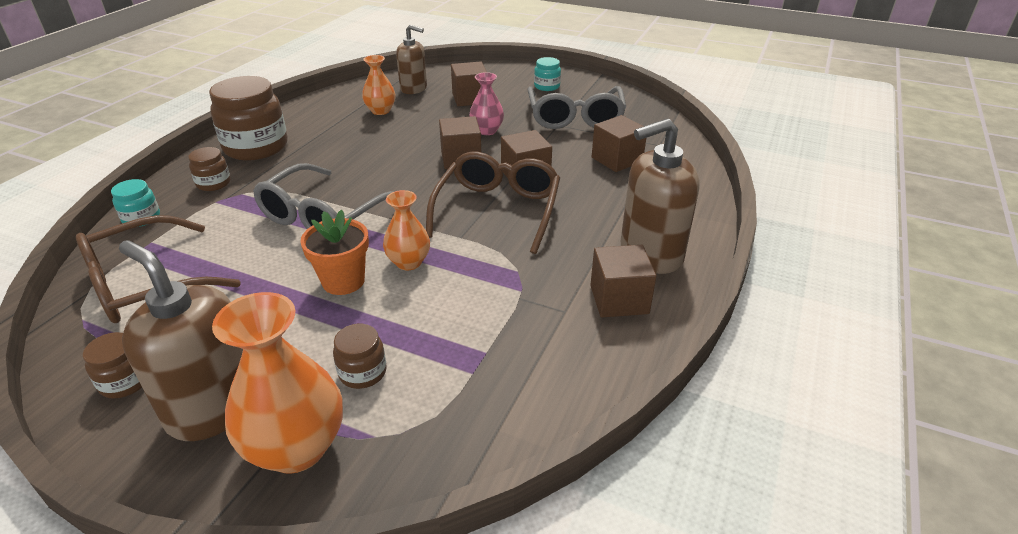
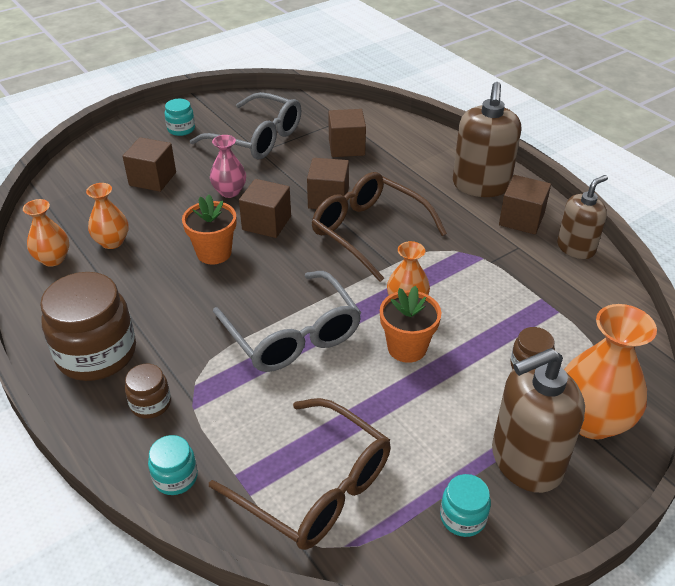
camera: 60 degrees left, 5 degrees up
(125, 381) = (463, 517): brown jar -> turquoise jar
(146, 284) = (315, 487): brown glasses -> brown glasses turned 45 degrees counterclockwise
(345, 99) = (53, 259): none -> orange vase
(401, 150) = (214, 253): none -> orange flower pot
(414, 89) = (86, 205): brown soap dispenser -> brown soap dispenser (576, 248)

